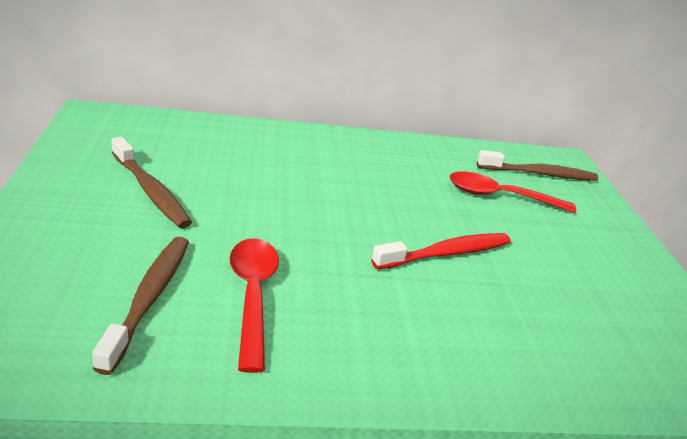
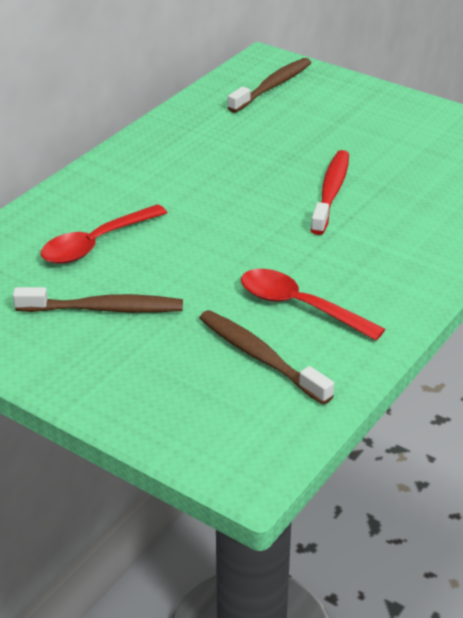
camera: 45 degrees left, 5 degrees up
(500, 196) = (284, 125): red spoon -> red spoon (96, 244)

